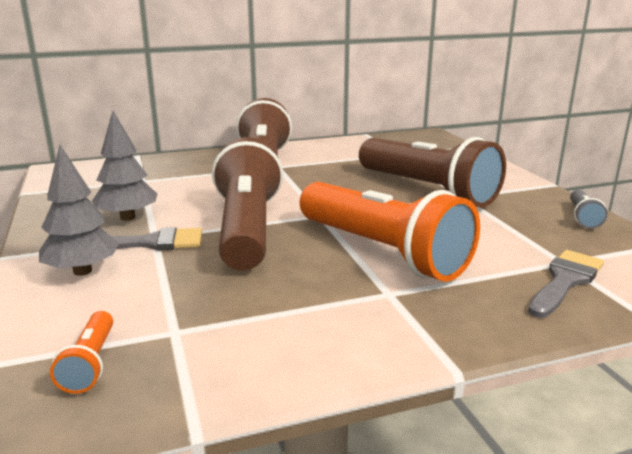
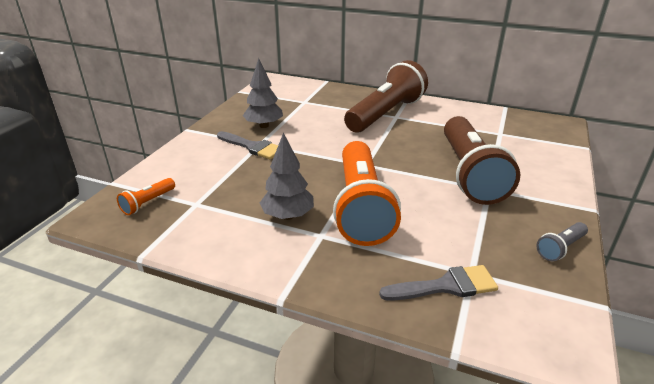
camera: 40 degrees right, 10 degrees up
(82, 271) = (204, 151): grey tree -> grey tree (288, 216)
(248, 229) = (310, 158): brown flashlight -> none

